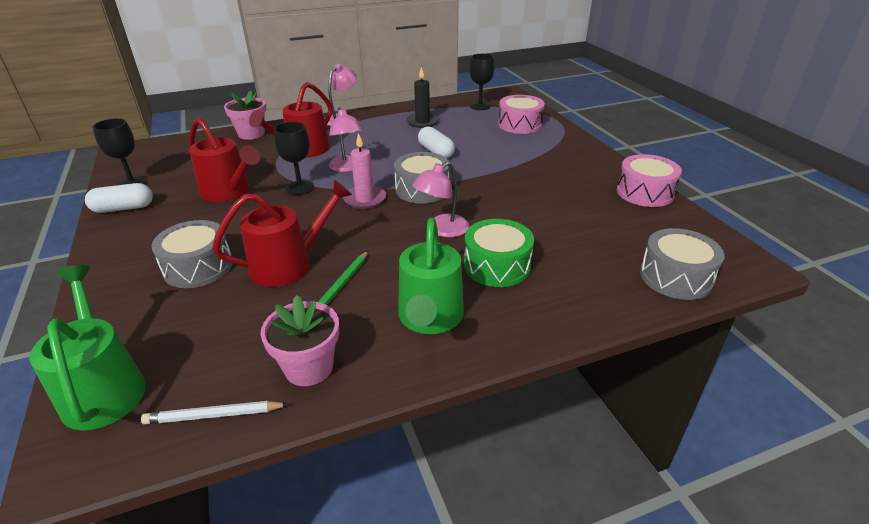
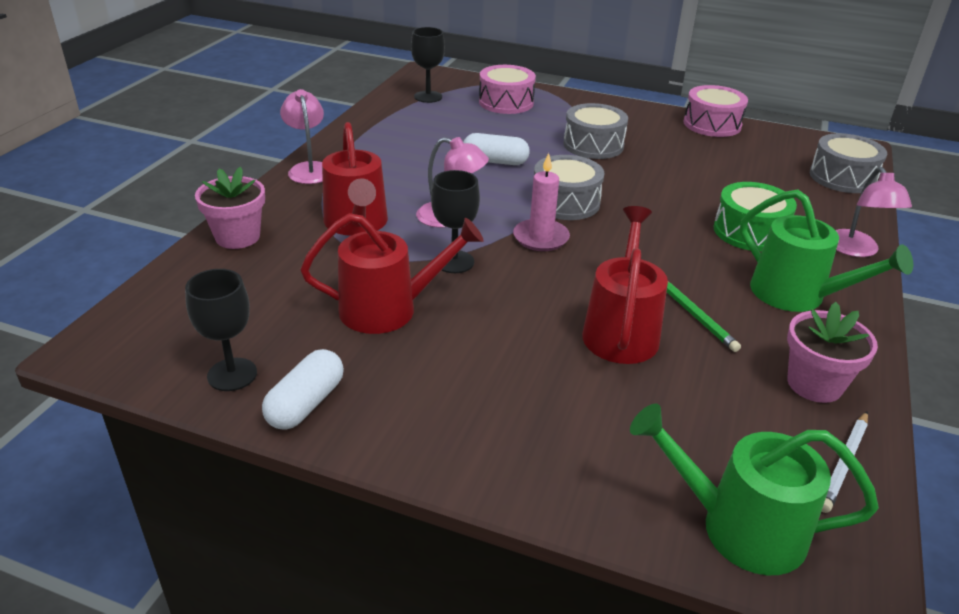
camera: 50 degrees left, 0 degrees up
(198, 267) = (552, 390): grey drum -> grey drum (593, 145)
(422, 122) = (410, 136): black candle -> none
(442, 230) = (658, 227): pink lamp -> pink lamp (856, 250)

